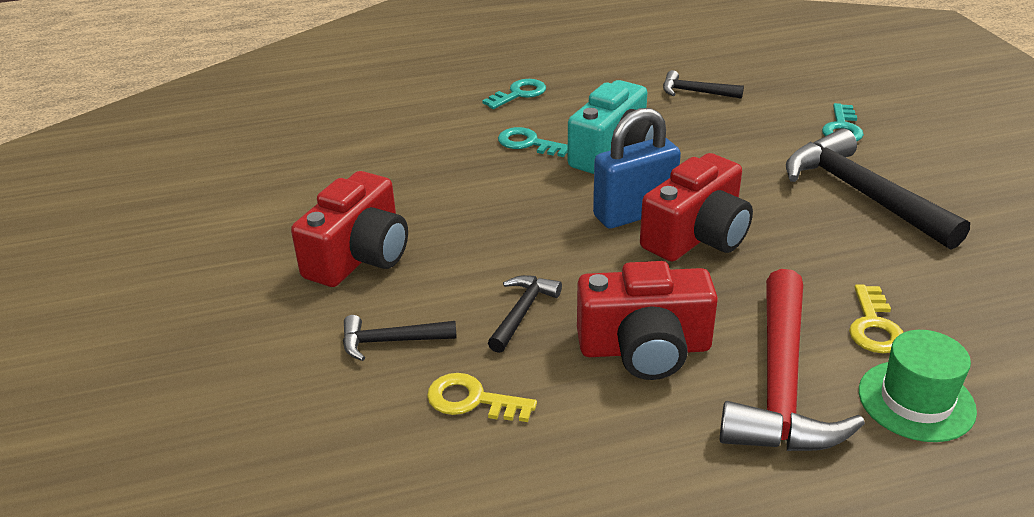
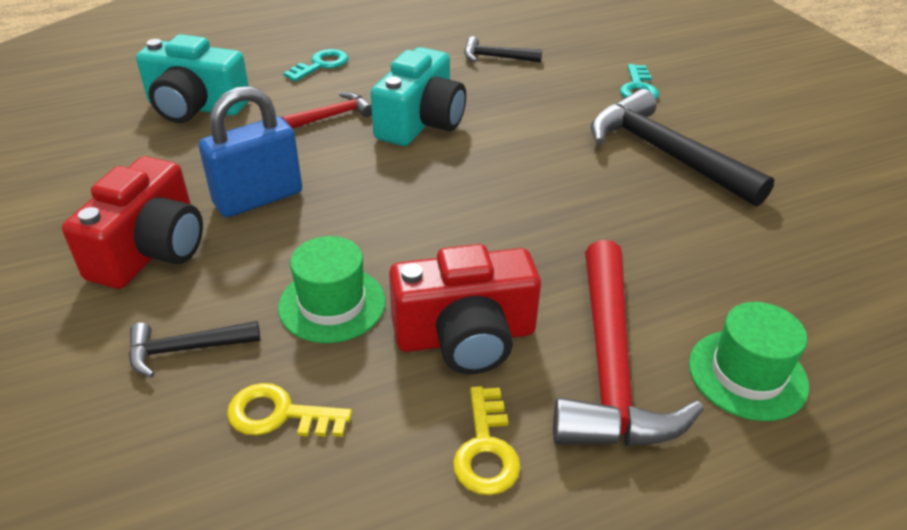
camera: 10 degrees left, 5 degrees up
(399, 130) = (196, 107): none -> turquoise camera
(522, 312) = (332, 304): black hammer -> green hat
(528, 143) = (332, 116): turquoise key -> red hammer
(634, 213) = (444, 185): blue padlock -> blue padlock (258, 198)
(697, 236) = (509, 207): red camera -> none
(874, 326) = (695, 294): yellow key -> yellow key (486, 449)

